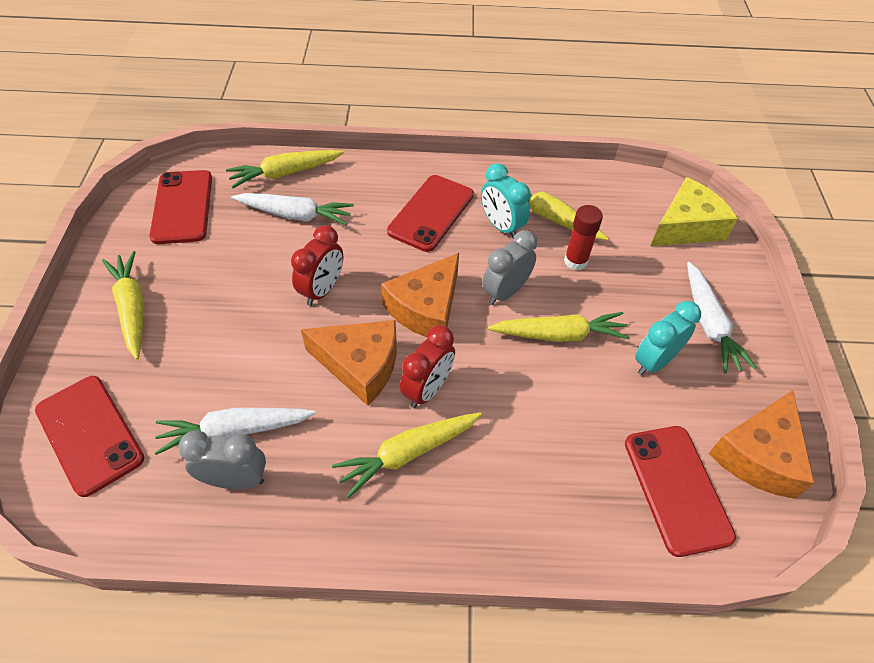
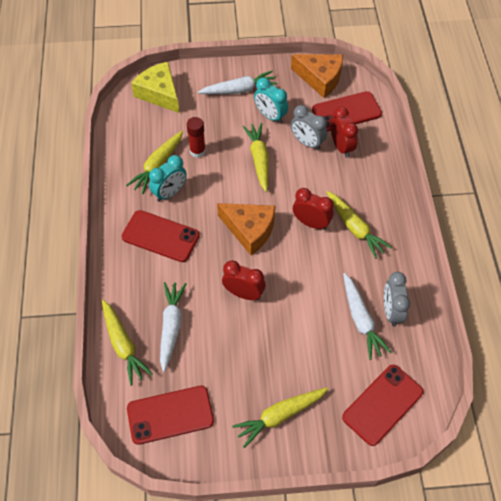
camera: 95 degrees left, 5 degrees up
(360, 365) = (301, 260): orange cheese -> none
(505, 292) = (229, 188): grey clock -> grey clock (307, 143)
(588, 463) = (341, 147): none -> red clock

